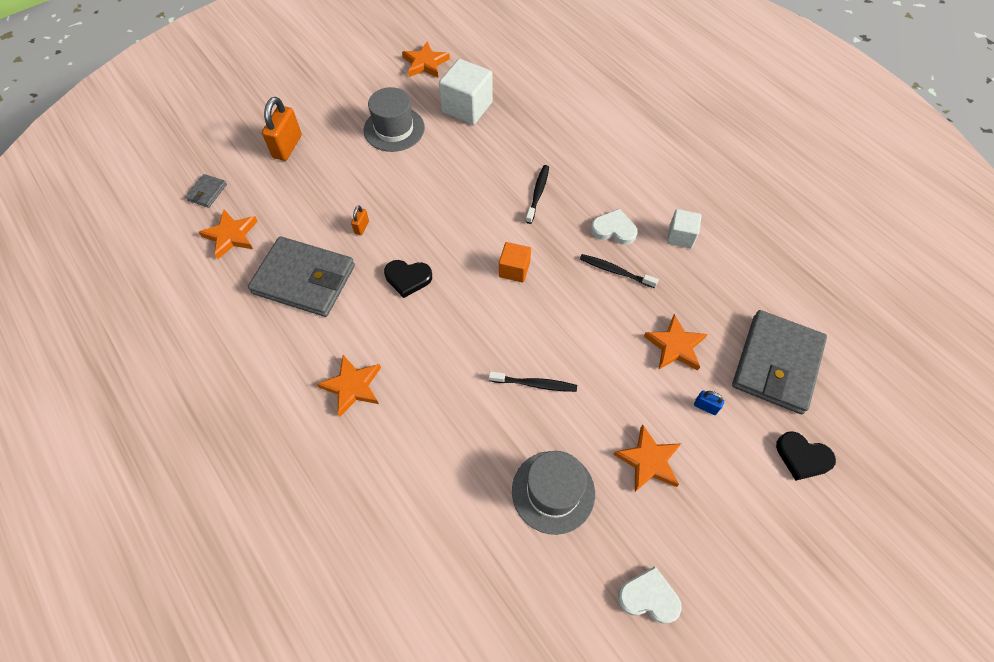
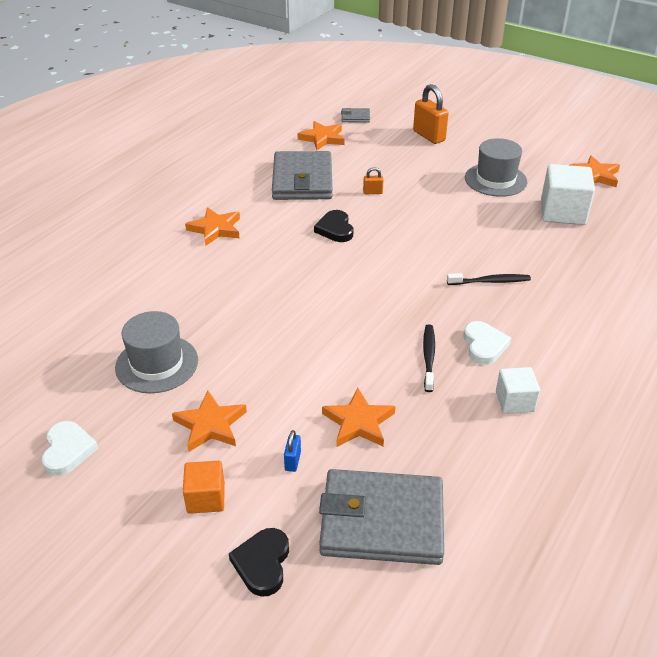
camera: 70 degrees right, 20 degrees down
(287, 146) = (429, 136): orange padlock -> orange padlock turned 60 degrees clockwise
(514, 269) = (384, 287): orange cube -> orange cube (206, 498)
(535, 384) = (263, 328): black toothbrush -> none

